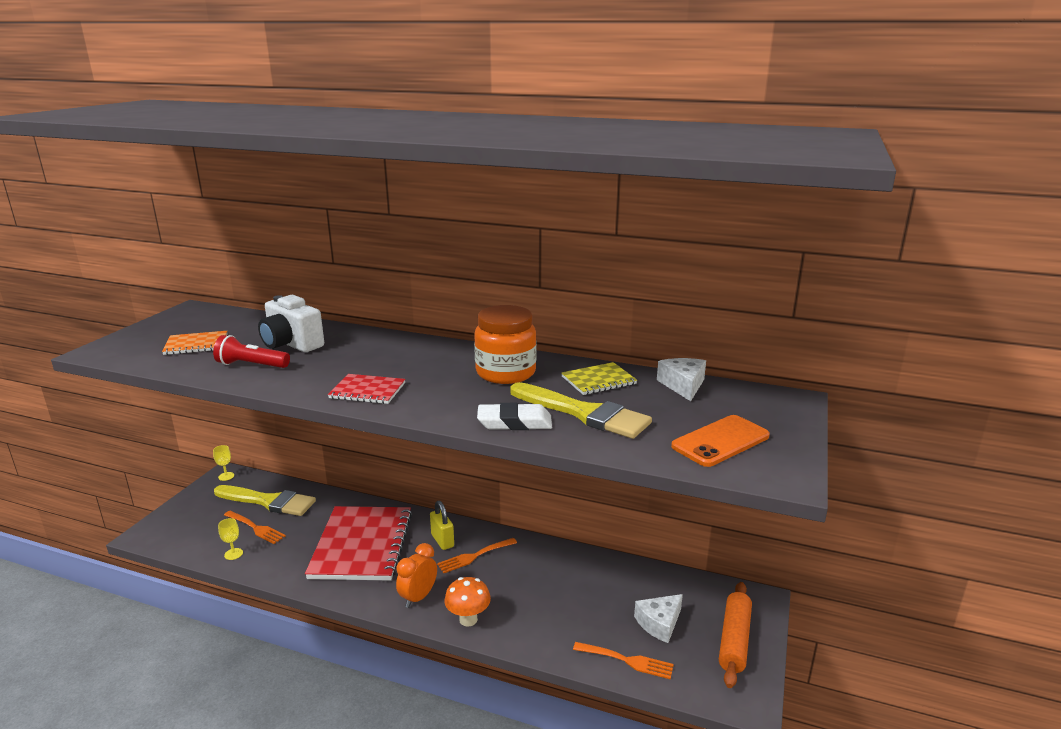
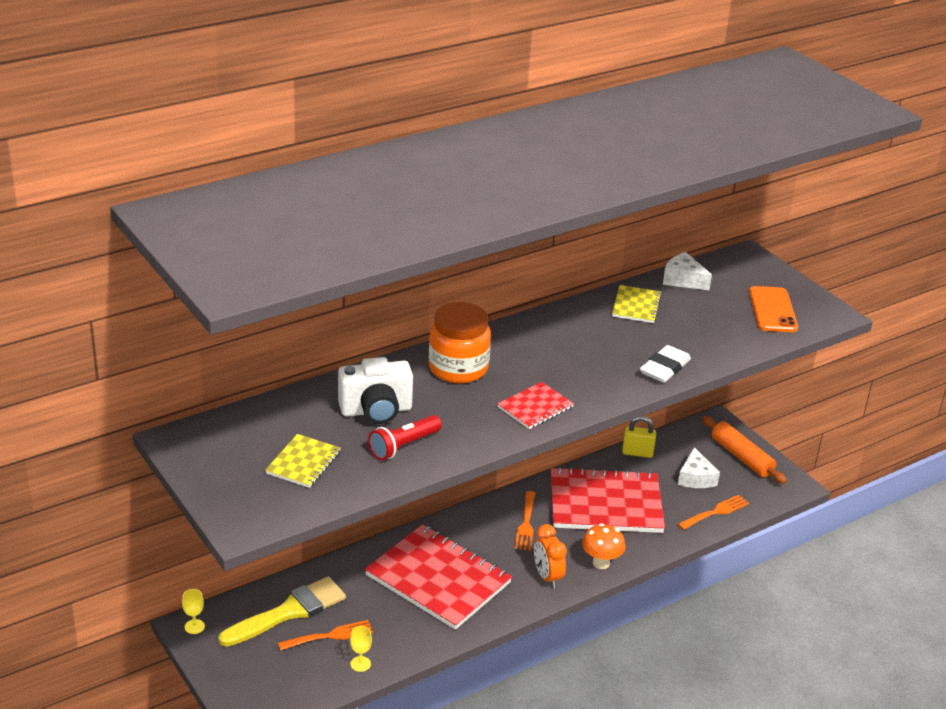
camera: 55 degrees left, 10 degrees up
(196, 344) = (303, 463): orange notebook -> yellow notebook
(442, 540) = (484, 531): yellow padlock -> yellow padlock (637, 453)
(505, 373) = (575, 335): orange jar -> orange jar (458, 368)
(552, 585) = (605, 503): none -> red notebook
(584, 413) = (681, 336): yellow brush -> none

